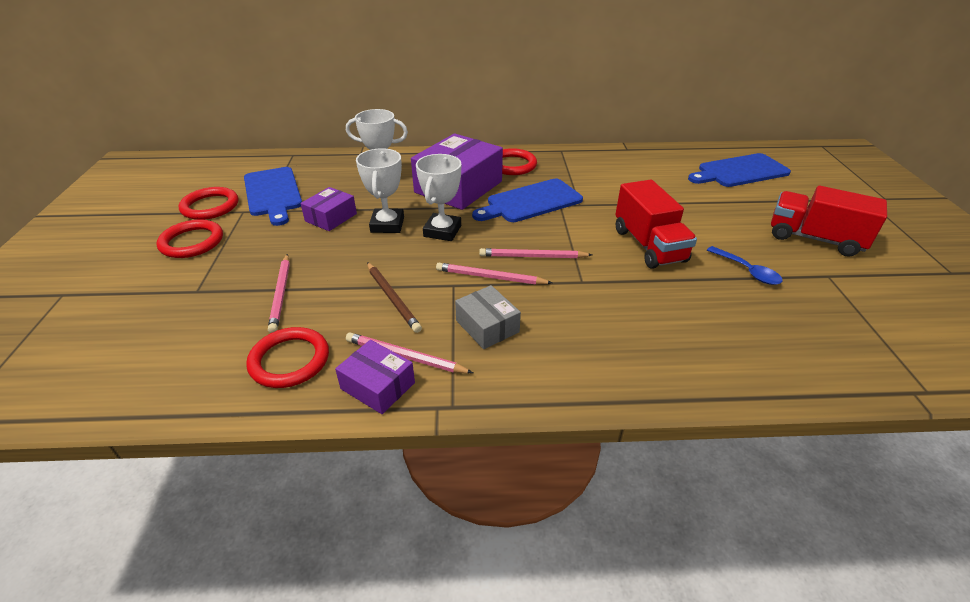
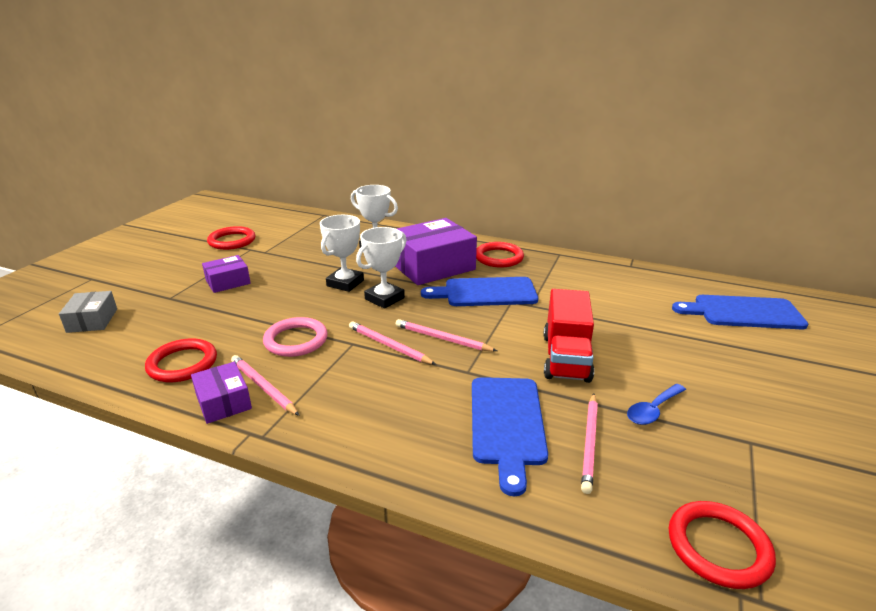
camera: 25 degrees right, 10 degrees down
(192, 242) = (197, 263): red ring -> red ring (718, 547)
(273, 193) = (283, 241): blue cutting board -> blue cutting board (507, 424)
(281, 294) = (221, 315): pink pencil -> pink pencil (590, 443)
(331, 217) = (308, 268): purple box -> purple box (228, 282)
(392, 298) = (296, 340): brown pencil -> pink ring
(487, 326) = (348, 384): grey box -> grey box (92, 320)
(747, 271) = (653, 410): blue spoon -> blue spoon turned 60 degrees clockwise
(814, 239) = (771, 400): red truck -> none

